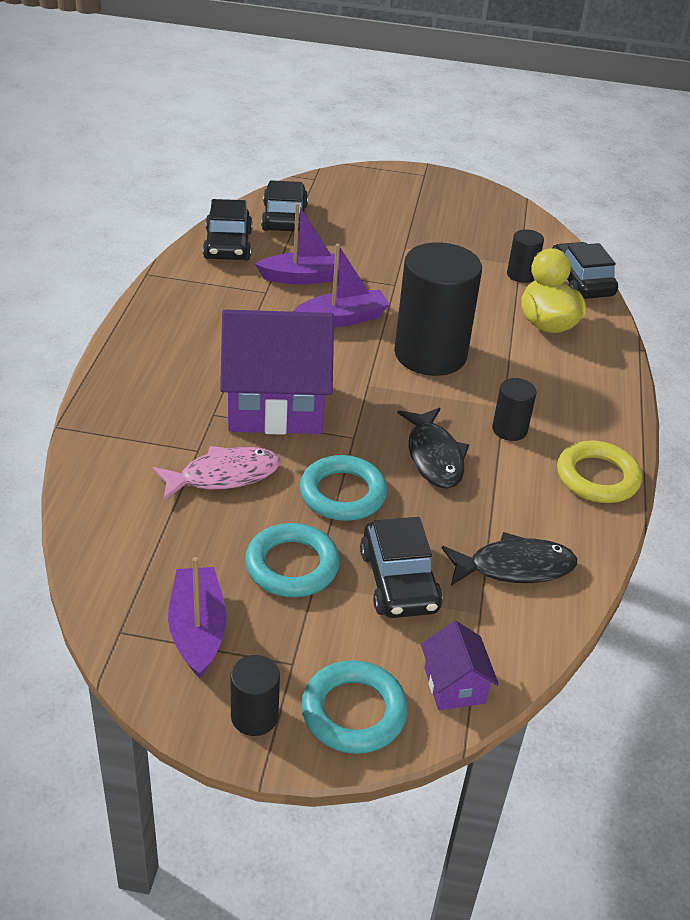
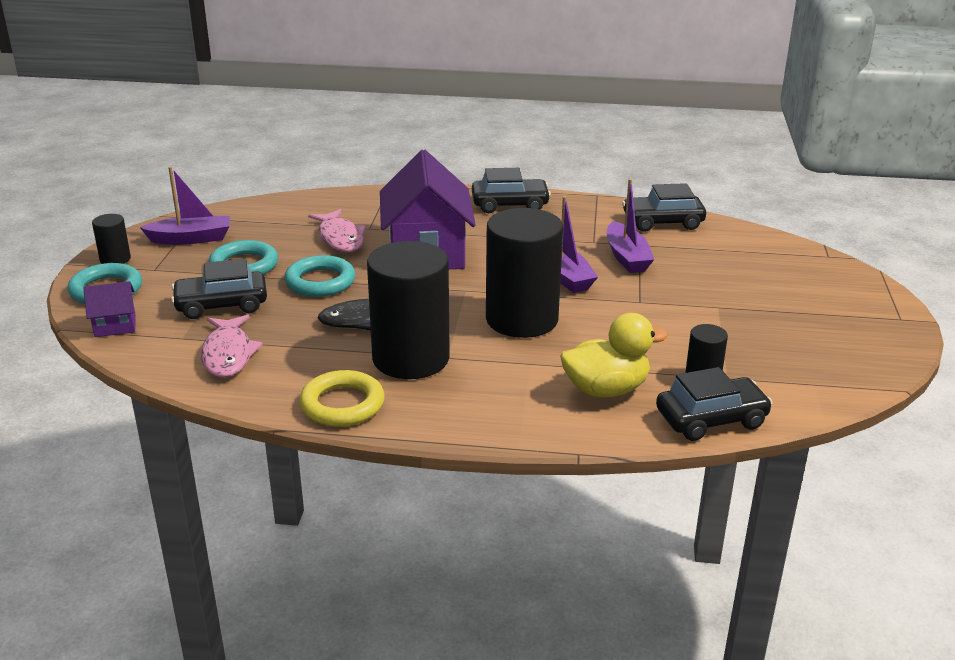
camera: 90 degrees right, 10 degrees down
(284, 218) = (732, 244): black car -> black car (510, 204)
(509, 429) = (411, 358): black cylinder -> black cylinder, size x2.22
(514, 567) = (228, 354): black fish -> pink fish

